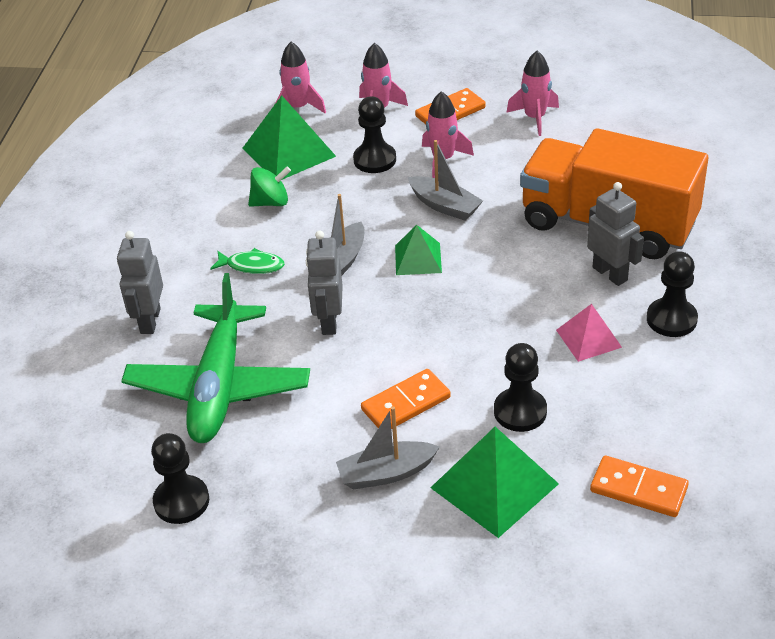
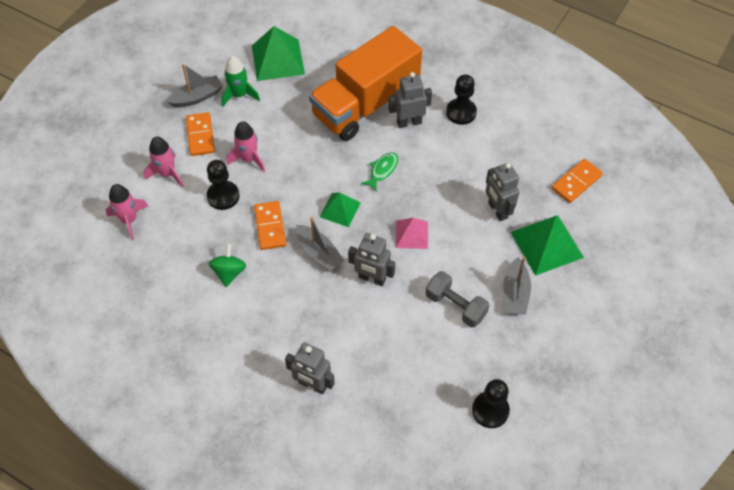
camera: 70 degrees left, 15 degrees up
(219, 386) = (399, 360): green plane -> none
(252, 266) = (291, 305): green fish -> green fish (382, 170)
(289, 152) = (178, 243): green pyramid -> green pyramid (277, 59)
(330, 415) = (455, 306): none -> grey dumbbell
(405, 403) = (464, 263): orange domino -> orange domino (270, 227)
(444, 206) = (297, 176): grey boat -> grey boat (197, 97)
(520, 411) = (497, 210): black pawn -> grey robot
(534, 118) = (239, 95): pink rocket -> green rocket
(588, 338) = (456, 155): pink pyramid -> pink pyramid (412, 234)

